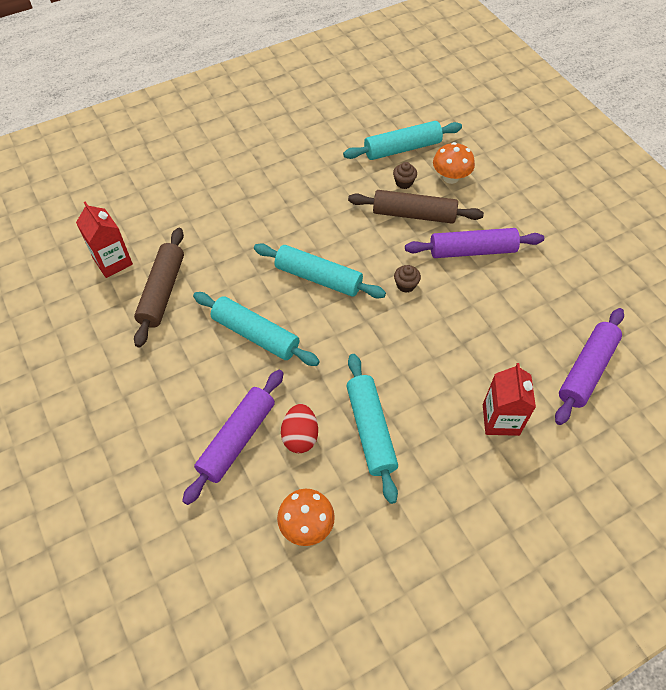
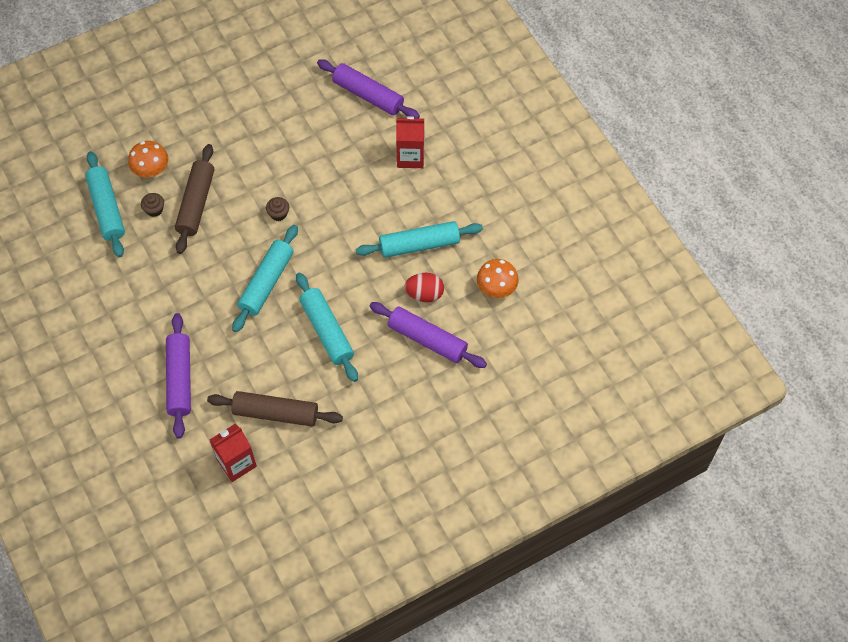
camera: 90 degrees left, 5 degrees up
(256, 335) = (327, 331): turquoise rolling pin -> turquoise rolling pin turned 60 degrees counterclockwise
(472, 251) = (243, 161): purple rolling pin -> purple rolling pin (180, 379)

